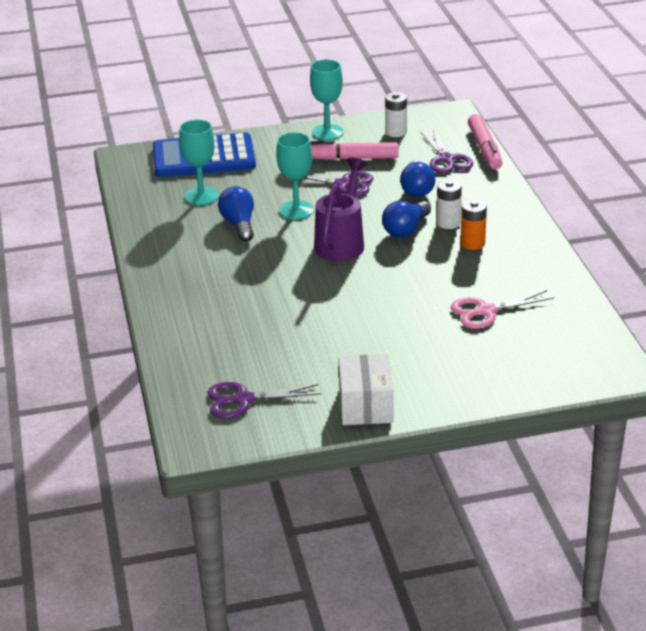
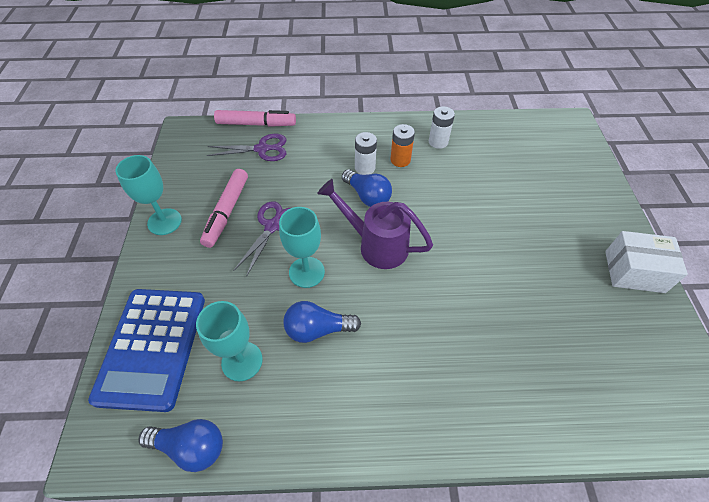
camera: 80 degrees left, 20 degrees up
(243, 400) = (640, 369): purple scissors -> none
(396, 132) = (195, 172): white battery -> white battery (438, 142)
(416, 189) = (303, 177): blue light bulb -> blue light bulb (190, 447)
(486, 311) = (499, 172): pink scissors -> none

